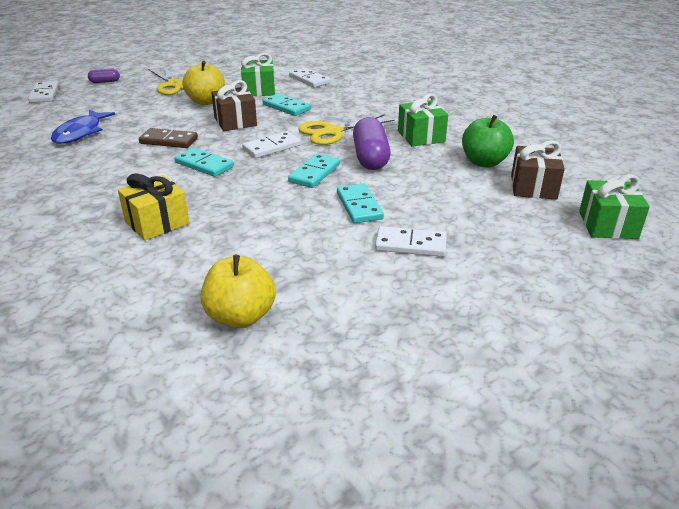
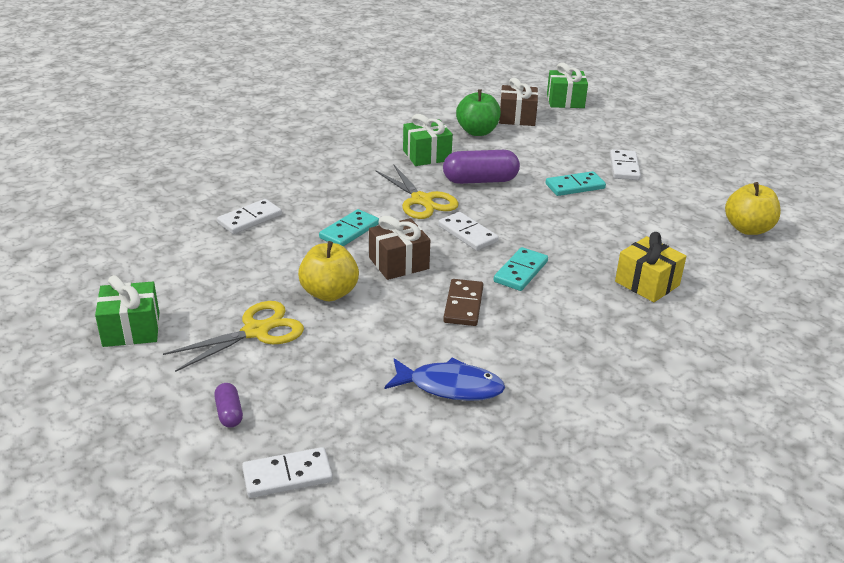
camera: 95 degrees left, 0 degrees up
(259, 90) = (286, 255): green gift -> green gift (131, 329)
(314, 173) = (521, 208): turquoise domino -> none

